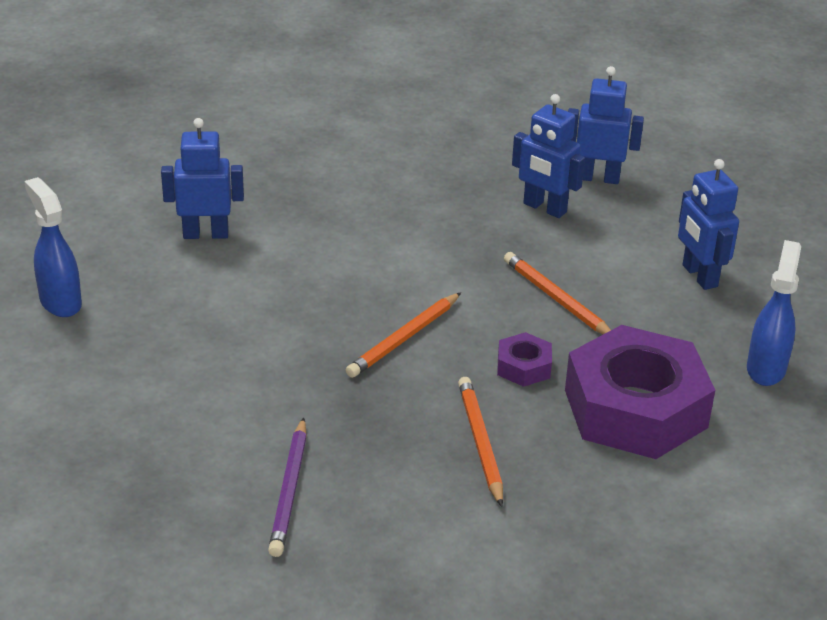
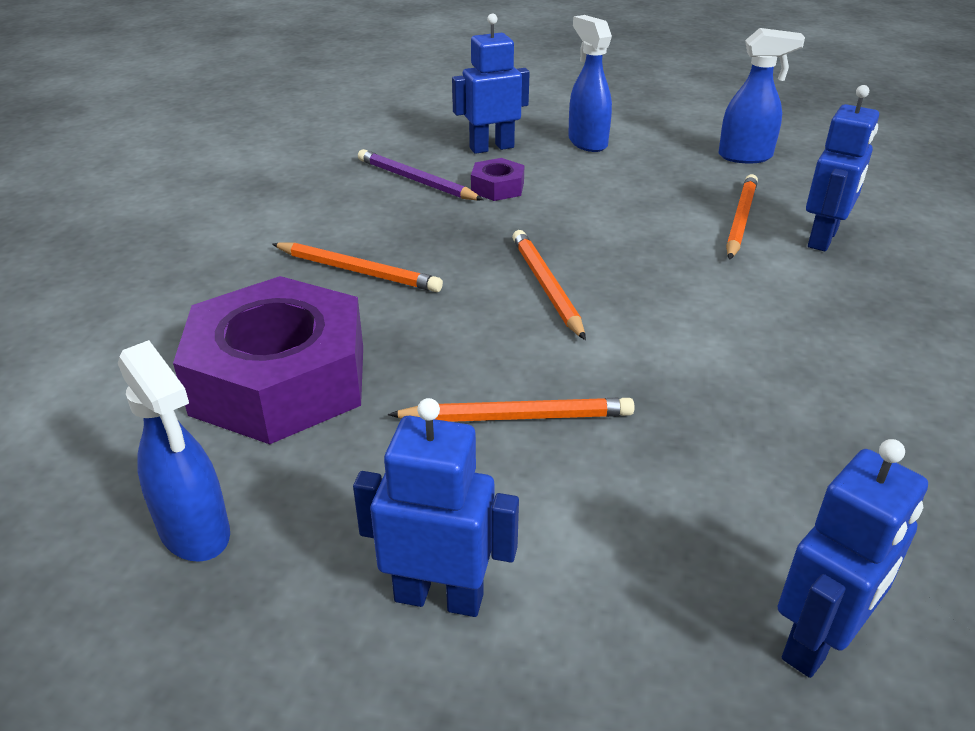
camera: 125 degrees right, 0 degrees up
(97, 410) = (587, 142): none -> blue spray bottle
(205, 277) = (740, 220): none -> orange pencil
(523, 367) = (427, 338): purple nut -> purple nut (497, 187)
(544, 208) = (746, 514): blue robot -> blue robot (491, 147)

